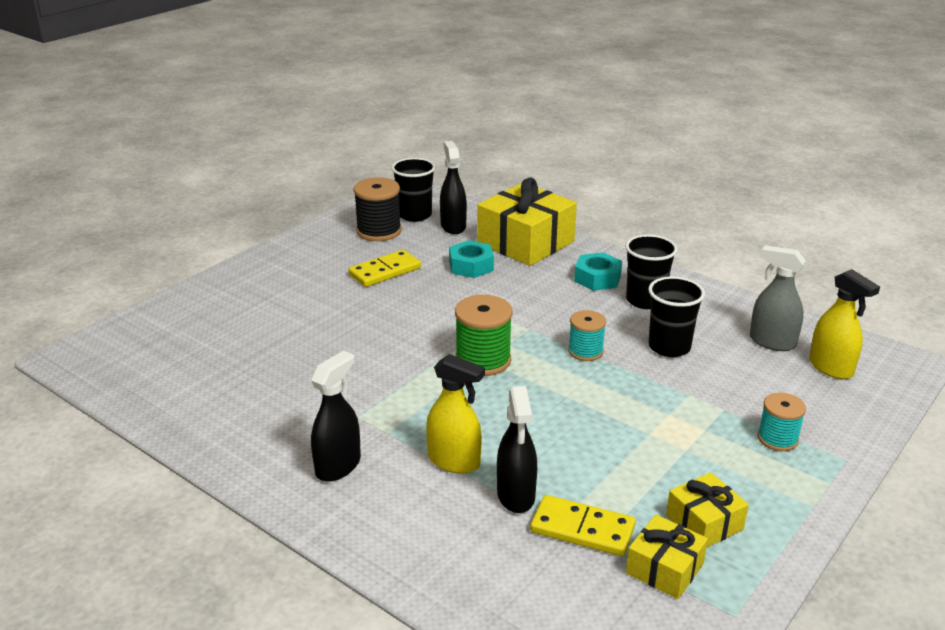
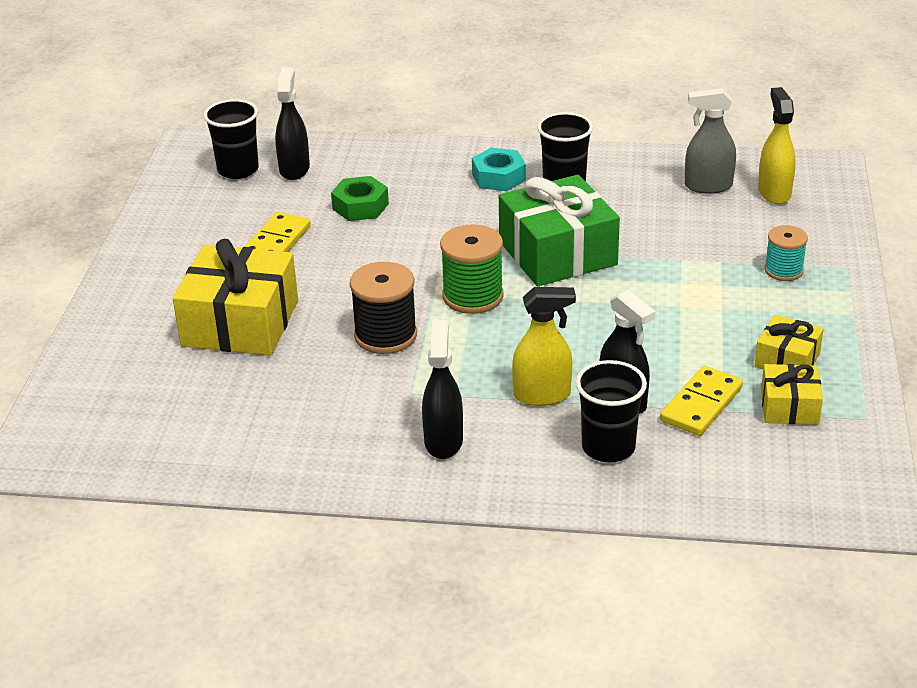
camera: 30 degrees left, 5 degrees up
(379, 231) = (218, 201): black spool -> black spool (385, 335)
(453, 226) = (294, 169): black spray bottle -> black spray bottle turned 45 degrees clockwise
(471, 266) = (360, 206): turquoise nut -> green nut
(525, 242) = (390, 162): yellow gift -> yellow gift (240, 323)
(582, 529) = (701, 404): yellow domino -> yellow domino turned 45 degrees counterclockwise
(585, 351) = (557, 253): turquoise spool -> green gift
(669, 347) = (626, 222): black cup -> black cup (608, 447)
(831, 368) = (774, 193): yellow spray bottle -> yellow spray bottle turned 120 degrees counterclockwise

